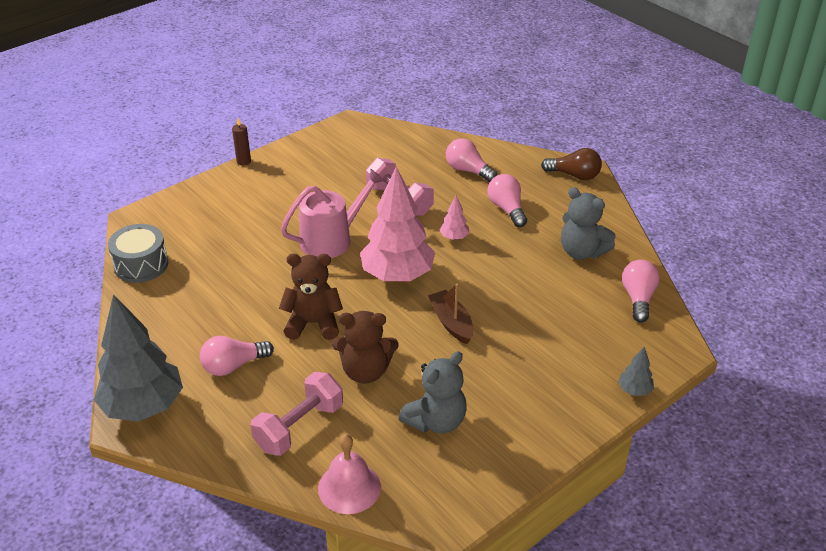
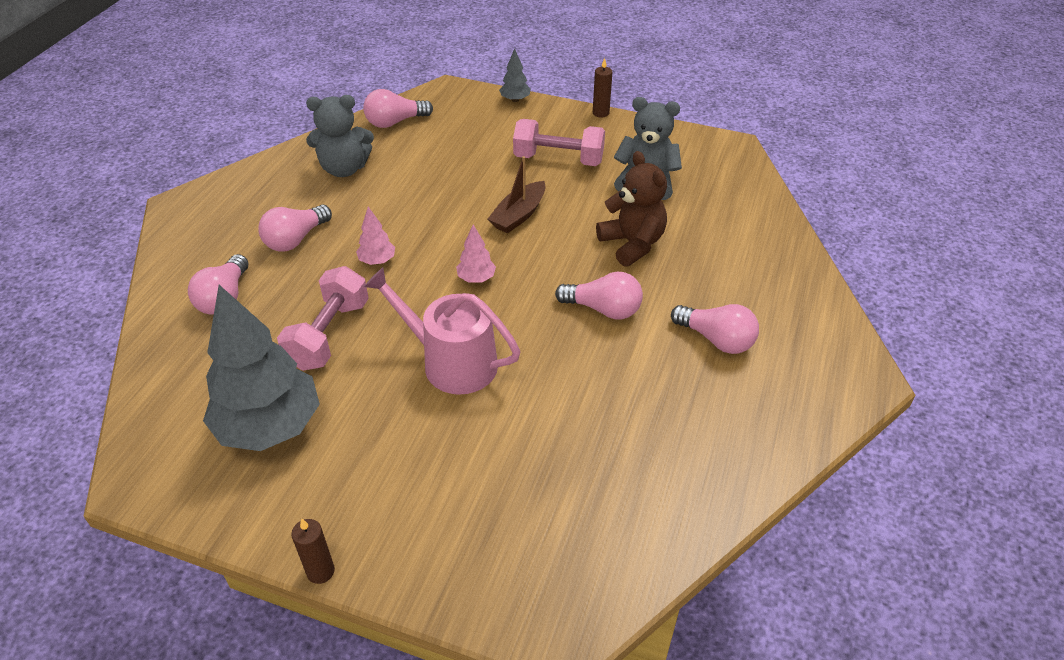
camera: 120 degrees left, 5 degrees up
(141, 264) = (649, 541): grey drum -> none
(143, 407) = (834, 378): grey tree -> grey tree (270, 427)
(299, 427) = (735, 256): pink dumbbell -> pink dumbbell (558, 159)
(313, 323) = (603, 309): brown teddy bear -> pink light bulb
(349, 487) = (759, 201): pink bell -> none
(397, 275) = (476, 278): pink tree -> pink tree, size x0.42
(572, 445) = (600, 113): none -> brown candle
(574, 175) = (195, 210): brown light bulb -> none
(582, 252) = (344, 168): grey teddy bear -> grey teddy bear turned 75 degrees clockwise

